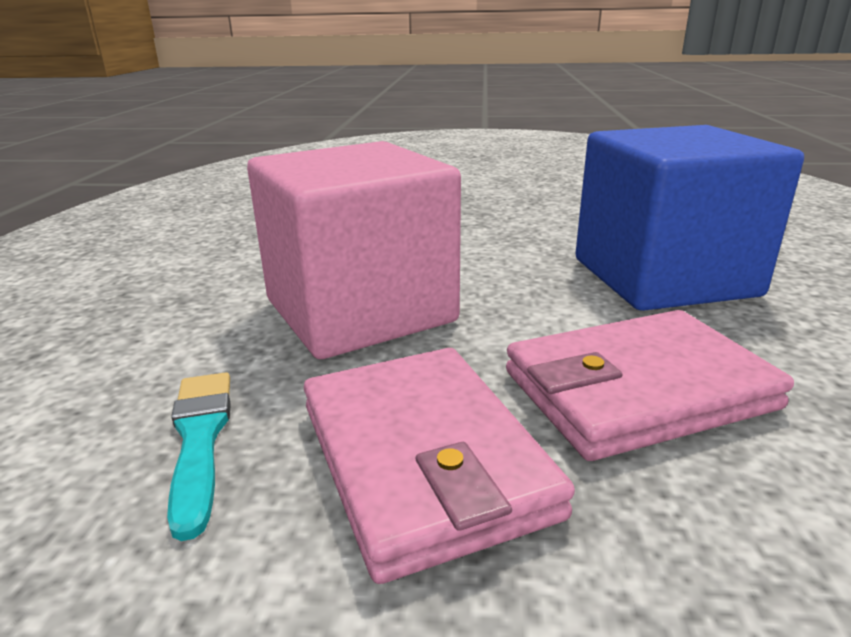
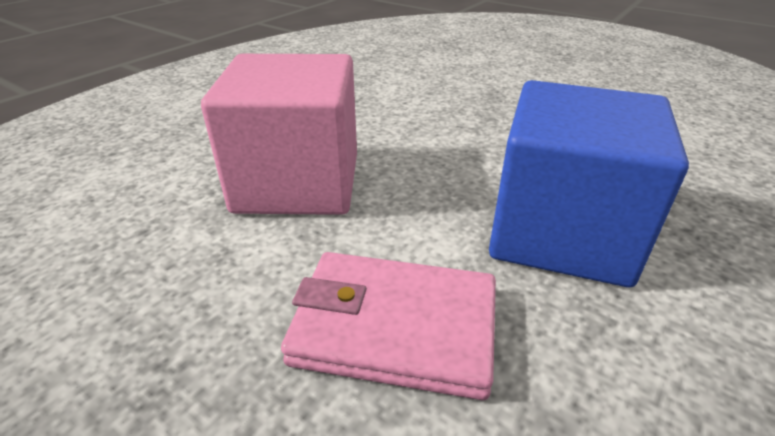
camera: 30 degrees right, 10 degrees up
(200, 439) = (119, 243): turquoise brush -> none
(423, 459) = (202, 312): pink wallet -> none

